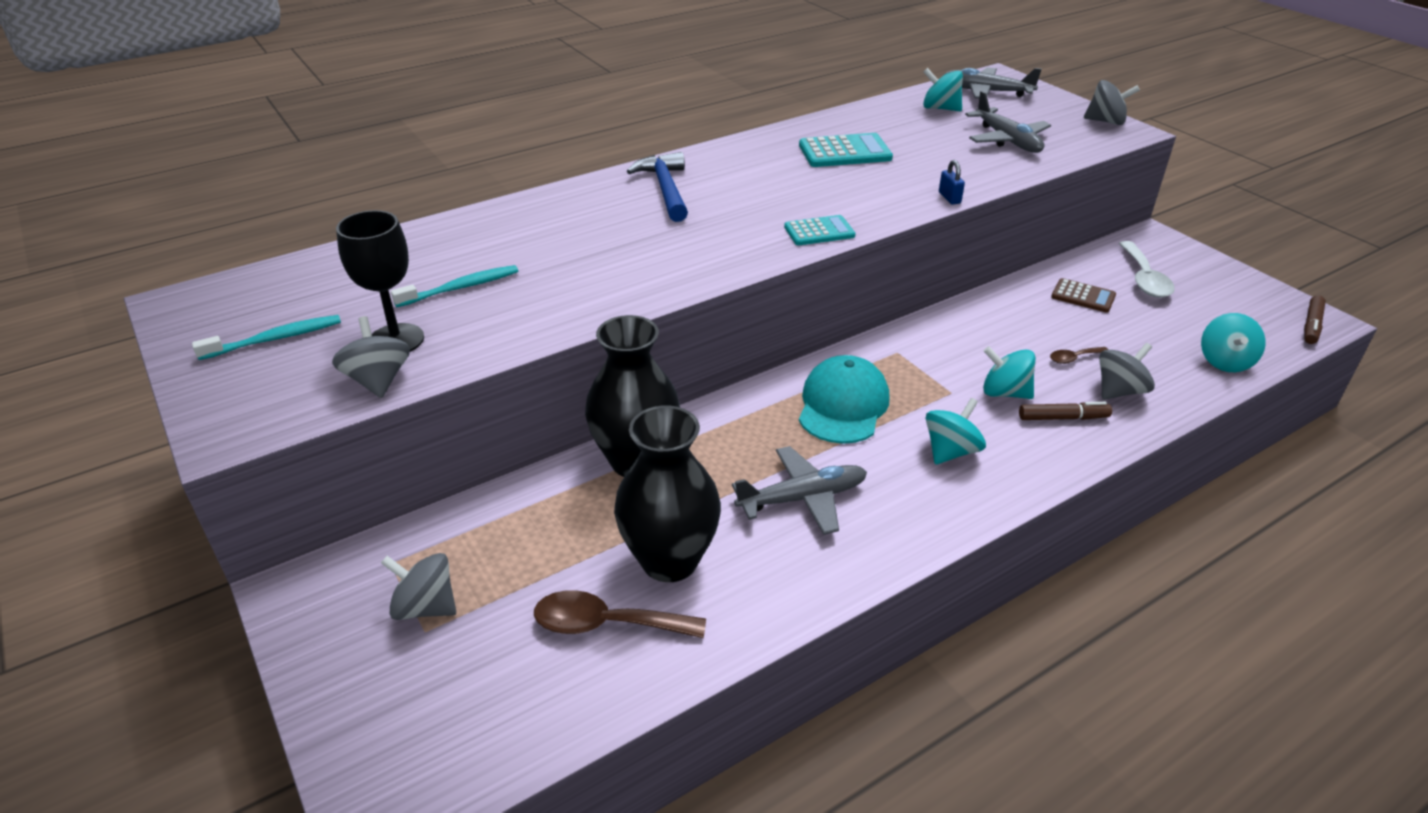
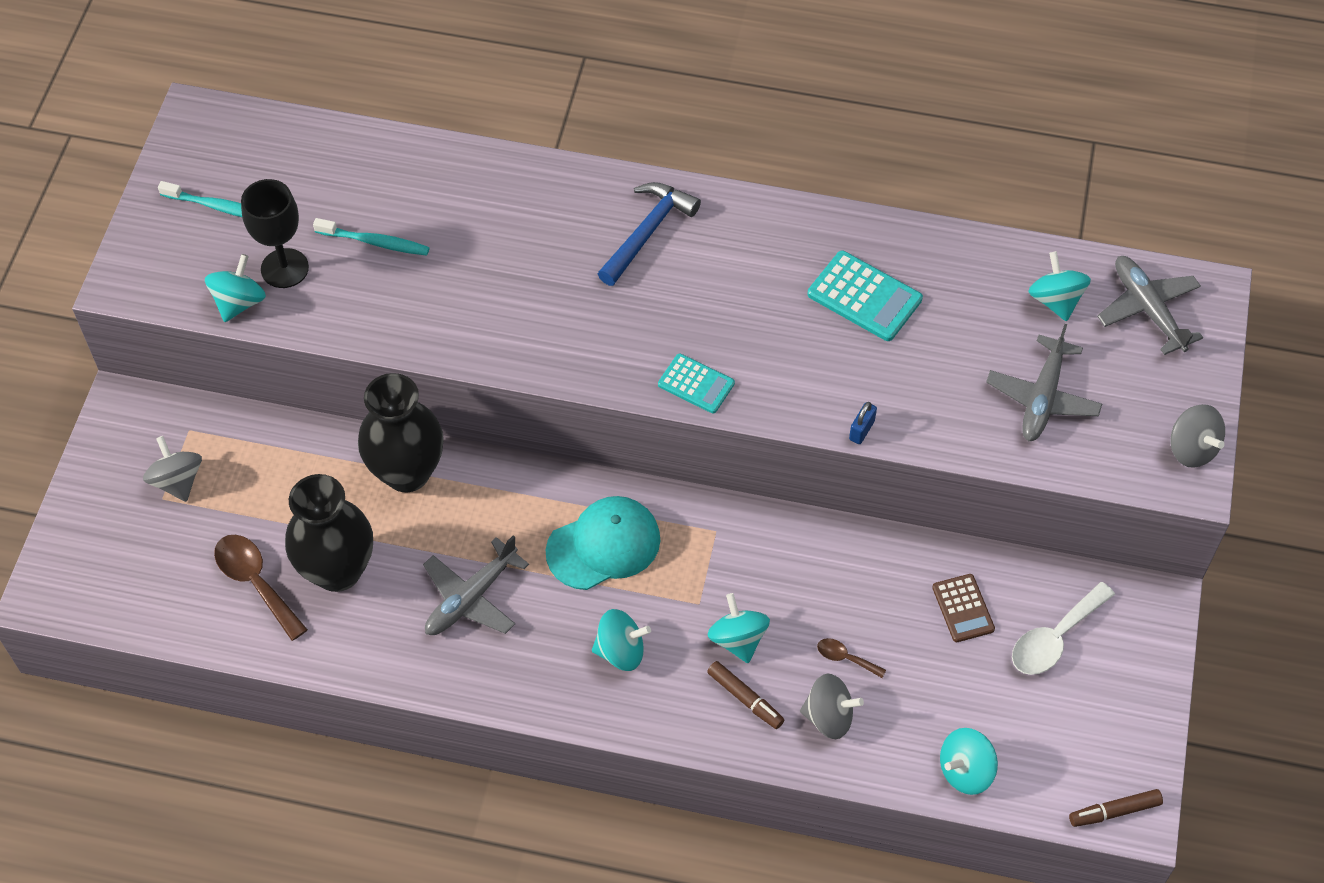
camera: 45 degrees right, 20 degrees up
(378, 380) = (239, 302): grey spinning top -> turquoise spinning top
(802, 498) = (471, 597): grey plane -> grey plane turned 105 degrees clockwise

